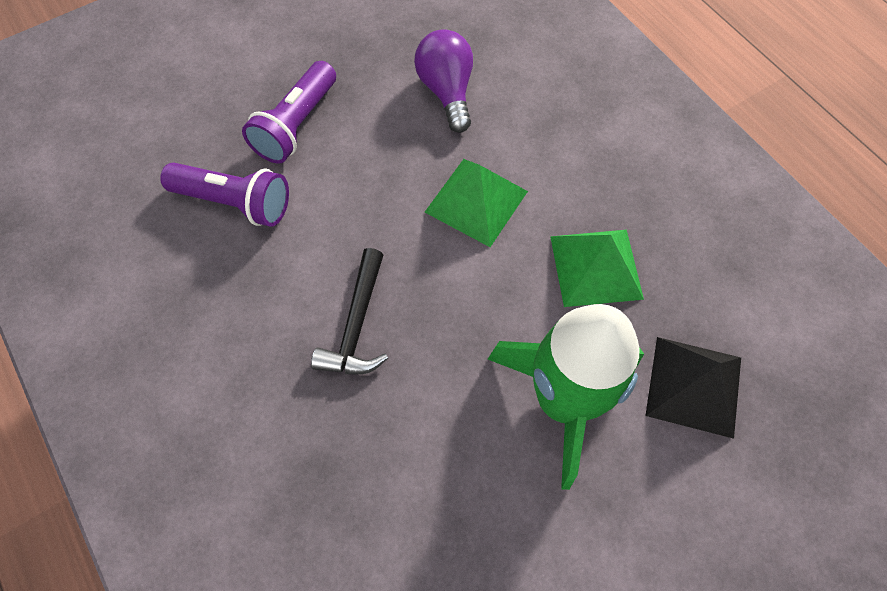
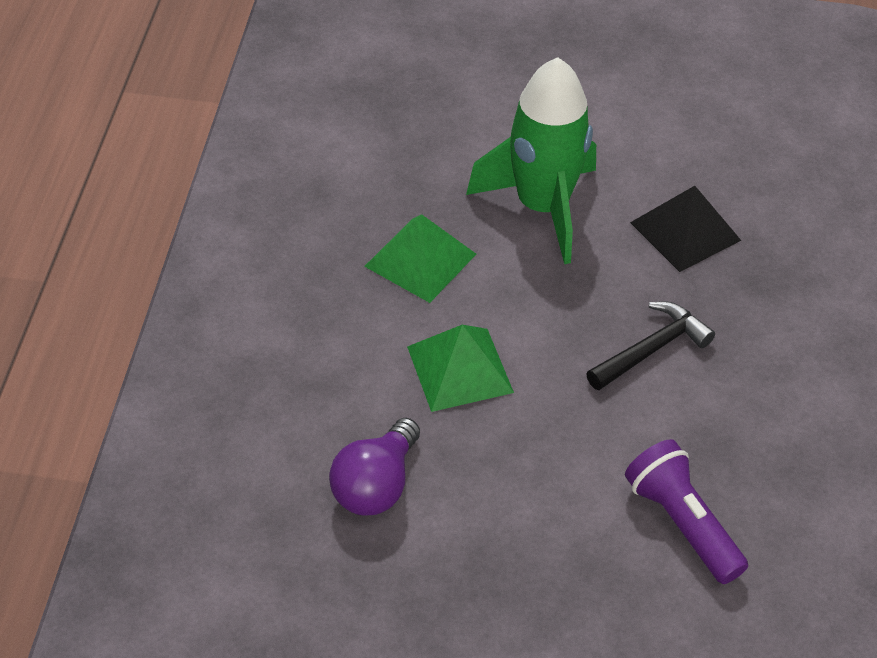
camera: 140 degrees left, 15 degrees down
(296, 125) = (559, 561): purple flashlight -> none
(694, 386) = (443, 157): black pyramid -> black pyramid (685, 231)

